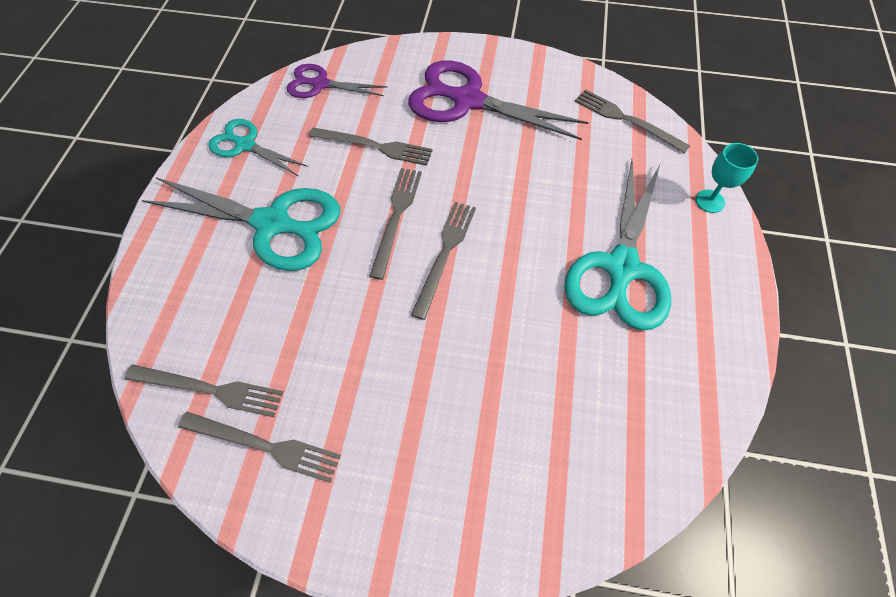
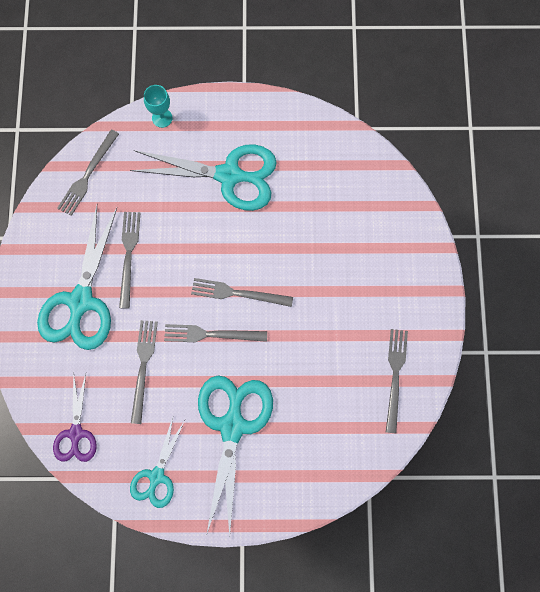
camera: 100 degrees left, 15 degrees up
(209, 389) = (368, 424): grey fork -> grey fork (128, 255)
(467, 100) = (81, 302): purple scissors -> turquoise scissors

